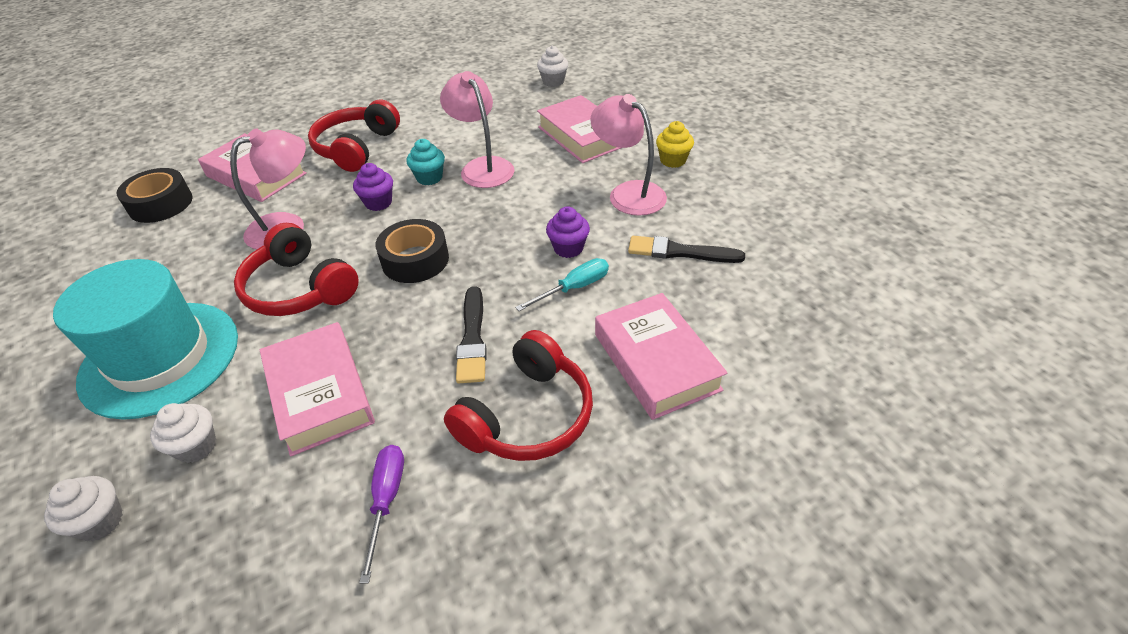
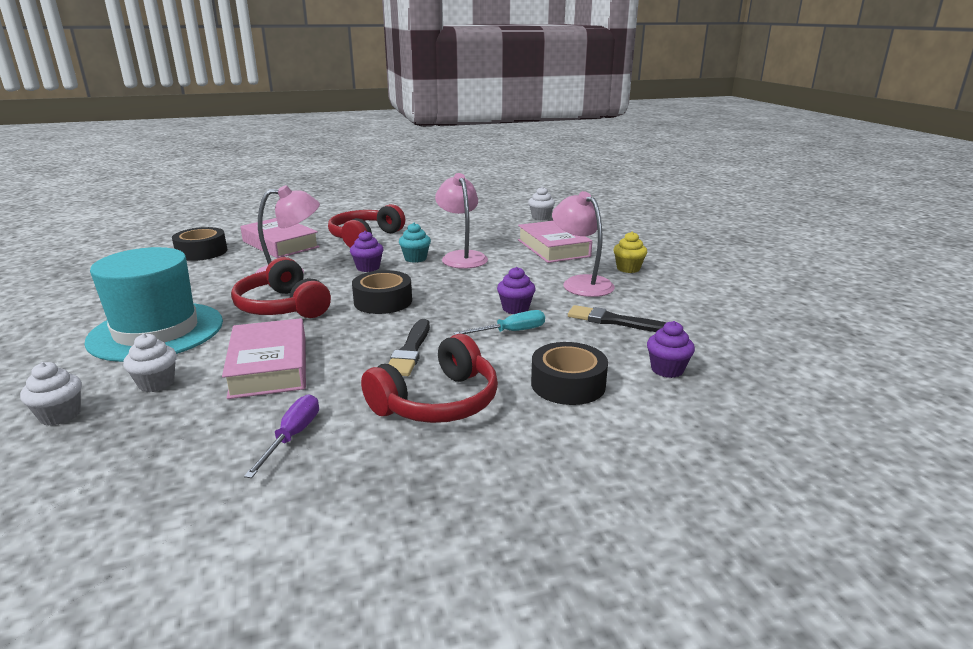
camera: 10 degrees right, 20 degrees down
(656, 362) = (568, 384): pink book -> black tape
(751, 320) = (667, 369): none -> purple cupcake

